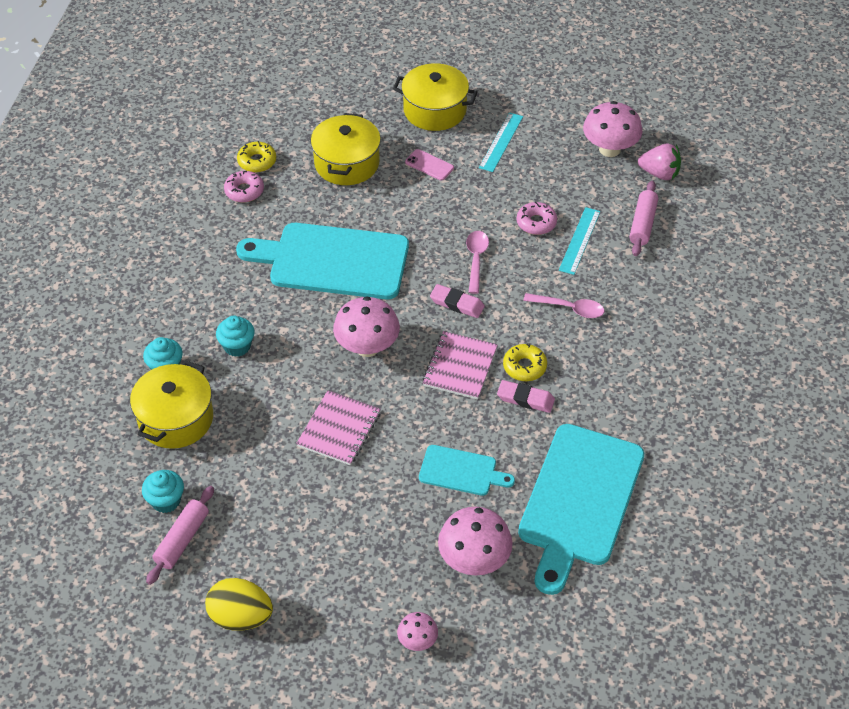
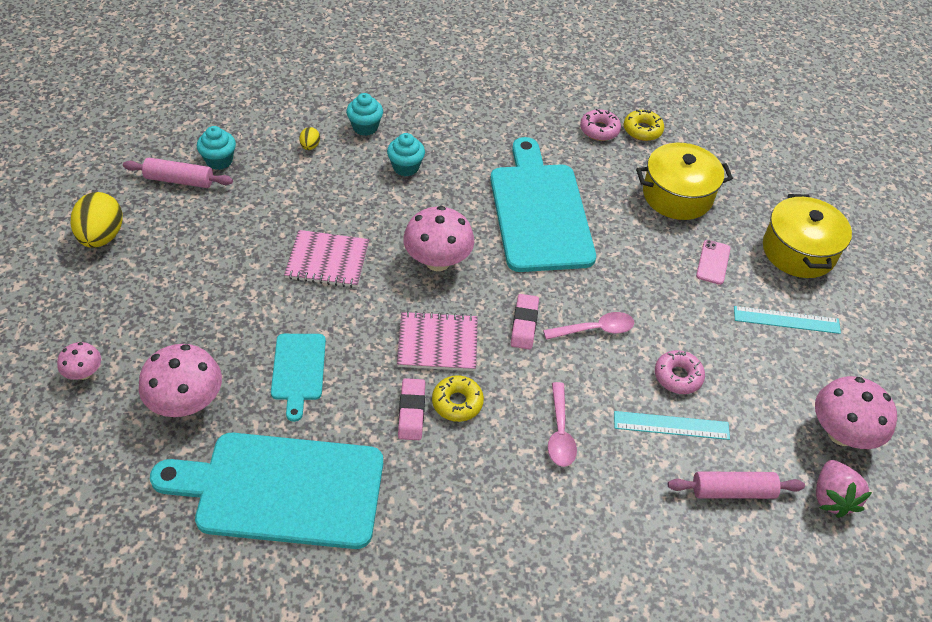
camera: 70 degrees right, 0 degrees up
(176, 419) = (310, 146): yellow pot -> yellow egg

